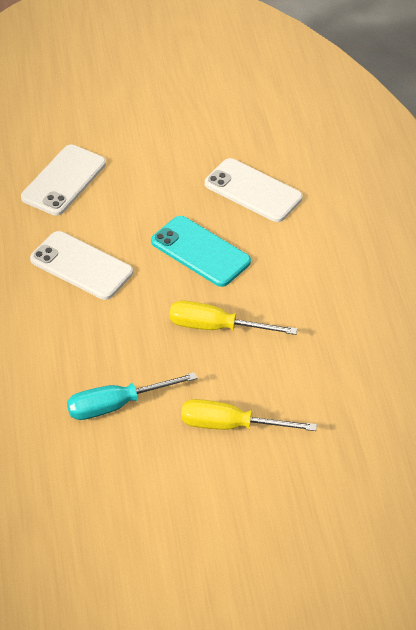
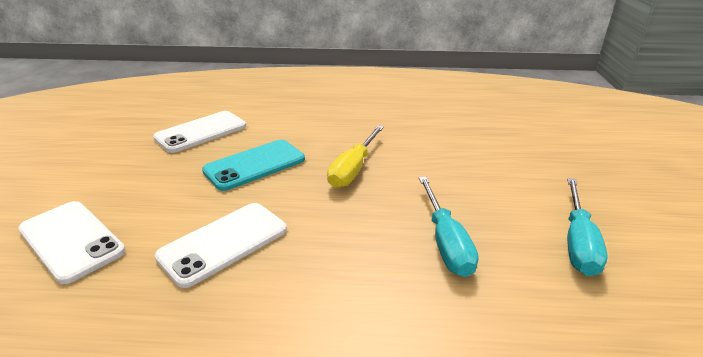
camera: 75 degrees left, 15 degrees down
(139, 500) = (578, 242): none -> turquoise screwdriver
(230, 426) = (473, 176): yellow screwdriver -> none

